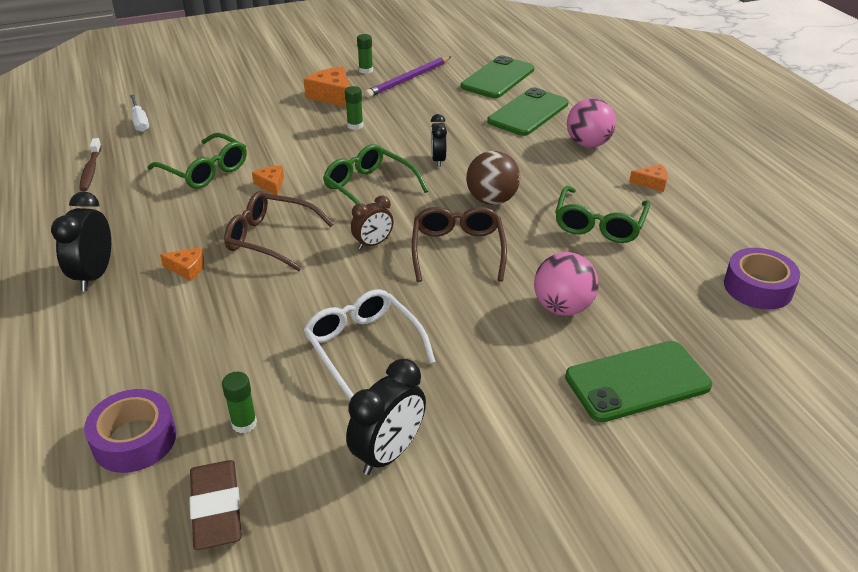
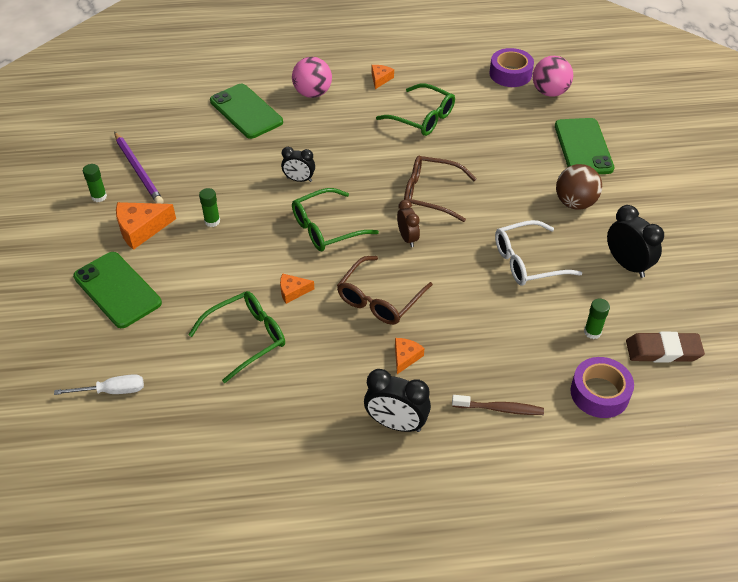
camera: 75 degrees left, 10 degrees up
(91, 170) = (203, 434): brown toothbrush -> brown toothbrush (500, 409)
(491, 200) = (371, 162): brown ball -> brown ball (575, 203)
(498, 78) = (172, 114): green phone -> green phone (117, 290)
(562, 307) = (509, 159): pink ball -> pink ball (549, 92)

